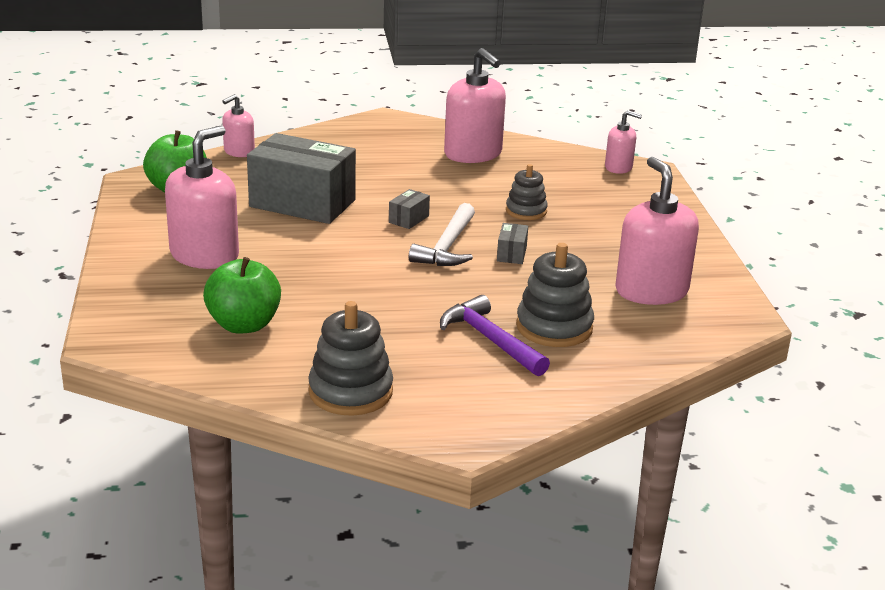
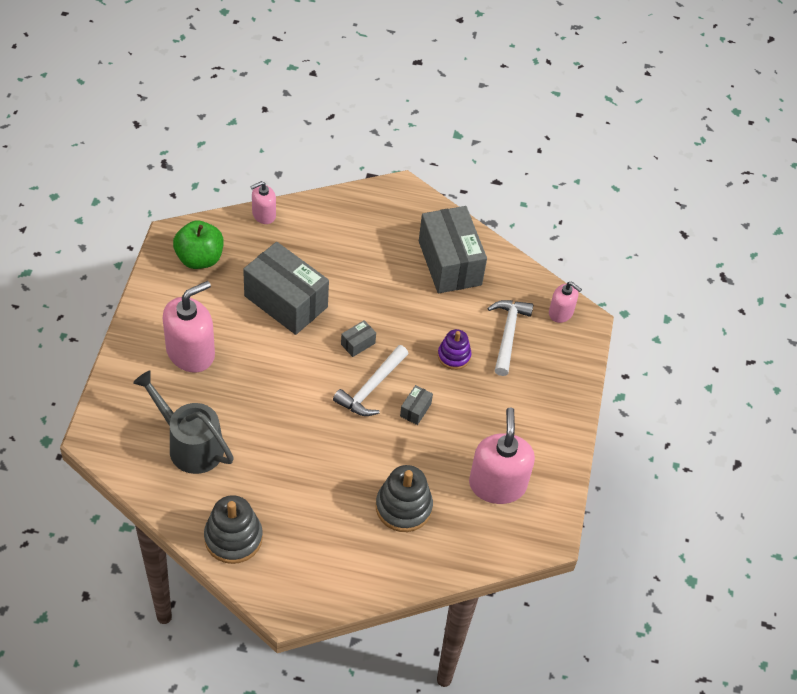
camera: 15 degrees right, 25 degrees up
(244, 325) = (189, 444): green apple -> grey watering can
(473, 154) = (450, 263): pink soap dispenser -> grey box
(490, 340) = (351, 508): purple hammer -> none
(526, 211) = (454, 356): grey stacking toy -> purple stacking toy
(574, 188) = (508, 334): none -> white hammer

